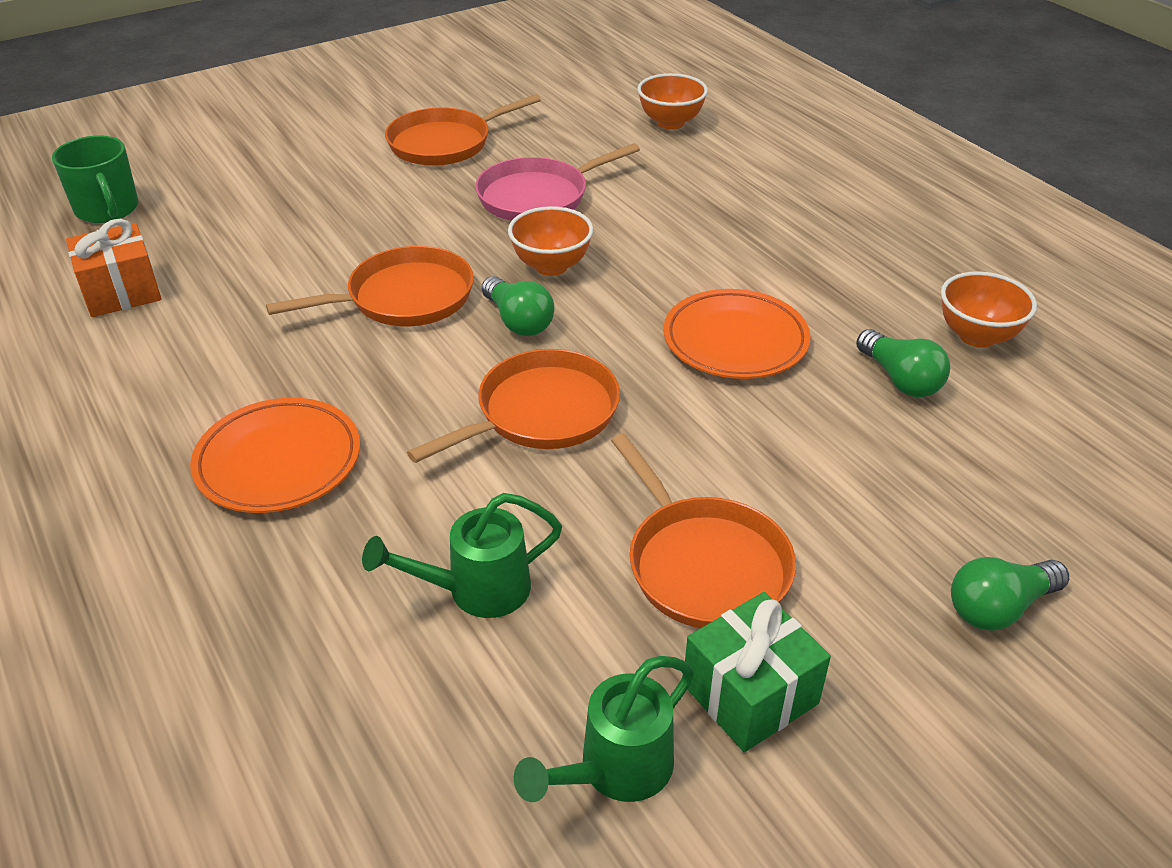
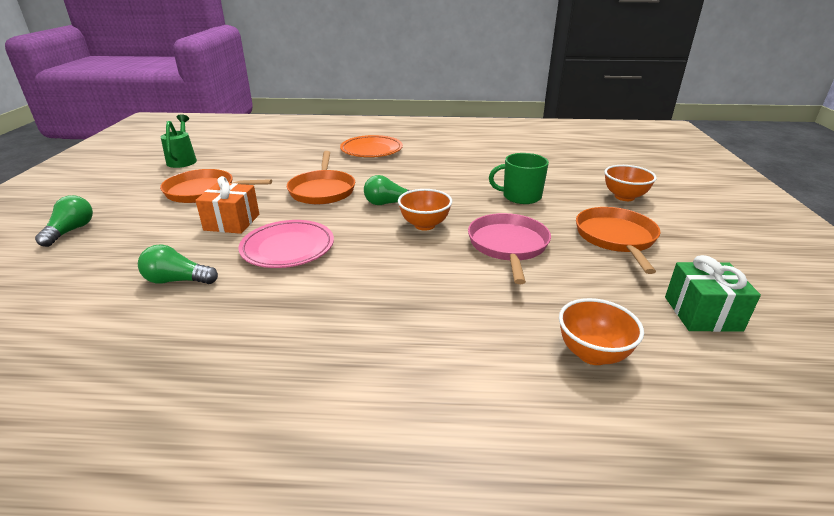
camera: 125 degrees right, 10 degrees down
(107, 209) = (593, 151): green mug -> green mug (520, 196)
(121, 292) = (514, 146): orange gift -> orange gift (232, 222)
(404, 297) = (443, 187): orange pan -> none
(476, 590) = (267, 161): green watering can -> none
(735, 341) = (288, 248): orange plate -> pink plate
(750, 694) = (157, 181): green gift -> green gift (702, 313)
(977, 336) = (142, 333): orange bowl -> orange bowl (624, 197)

